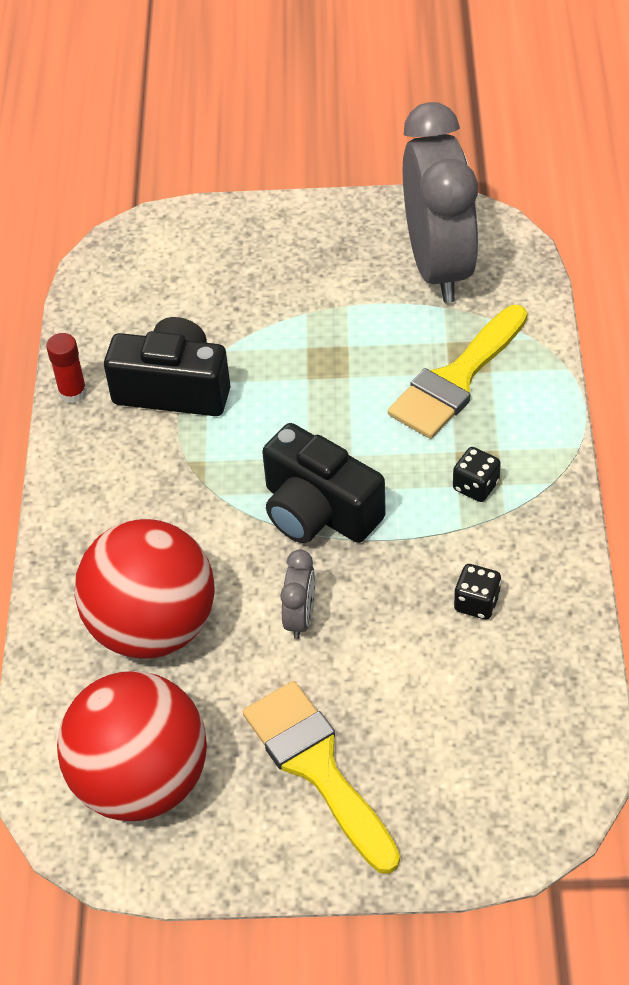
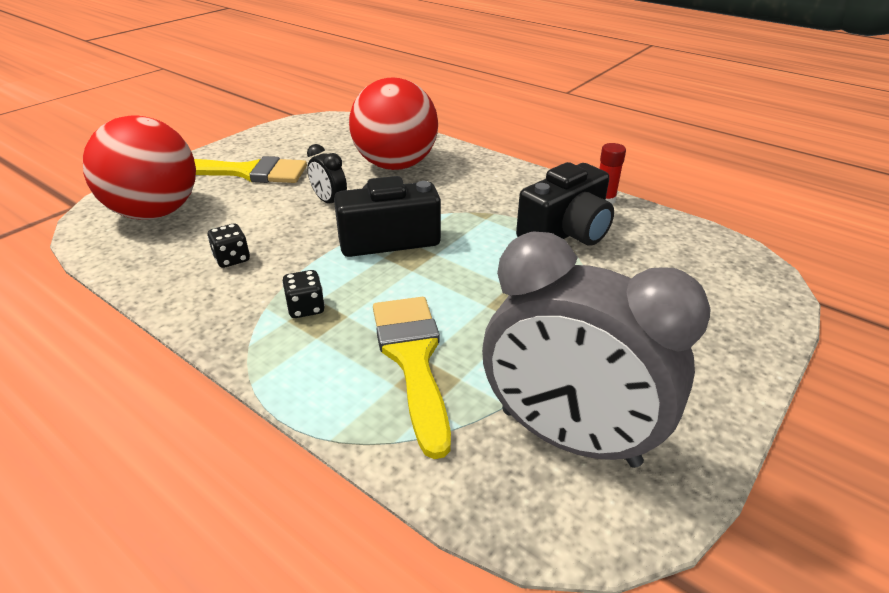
camera: 125 degrees right, 15 degrees down
(141, 780) = (322, 137): red ball -> red ball (155, 212)
(300, 617) = (329, 202): grey clock -> black clock

